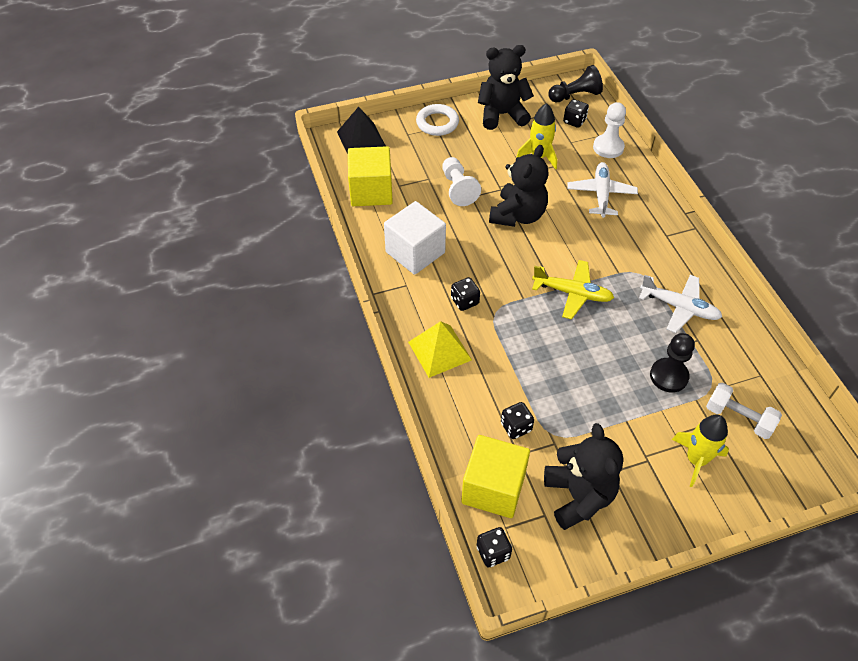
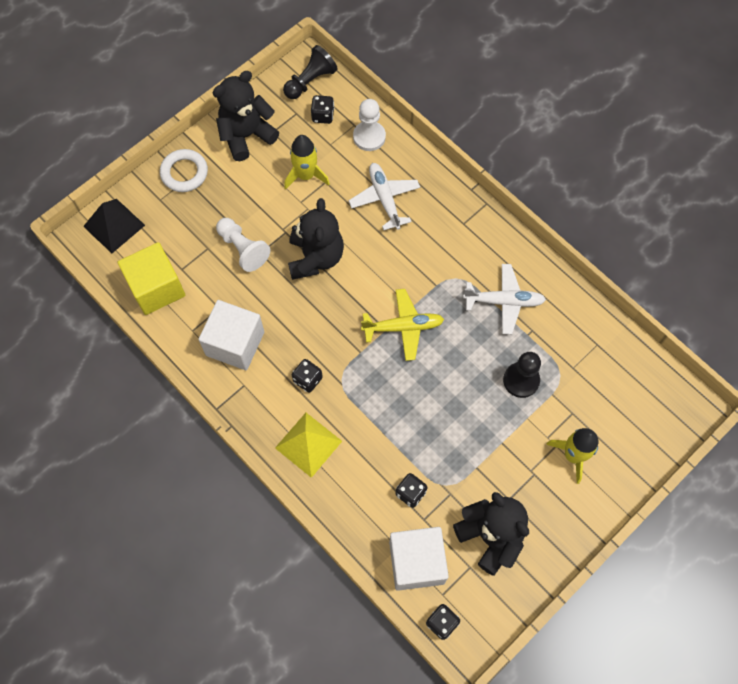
camera: 25 degrees left, 15 degrees up
(493, 488) = (416, 562): yellow cube -> white cube
(738, 418) = (593, 397): white dumbbell -> none

